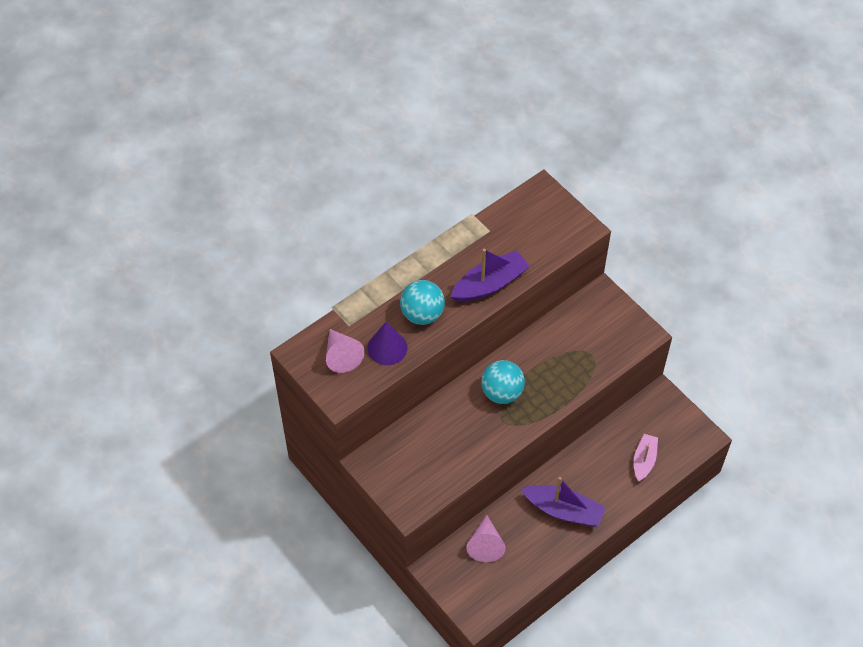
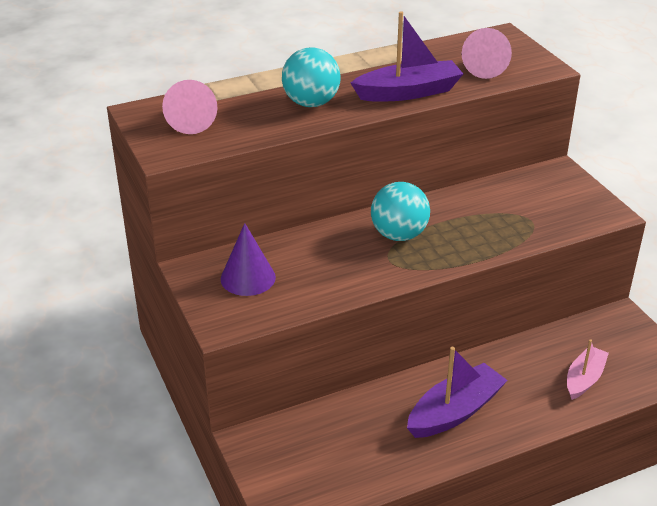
camera: 15 degrees right, 20 degrees down
(387, 348) = (252, 122): purple cone -> purple cone (248, 278)
(485, 545) = (331, 428): pink cone -> pink cone (486, 67)
(564, 510) = (455, 411): purple boat -> purple boat turned 75 degrees counterclockwise

